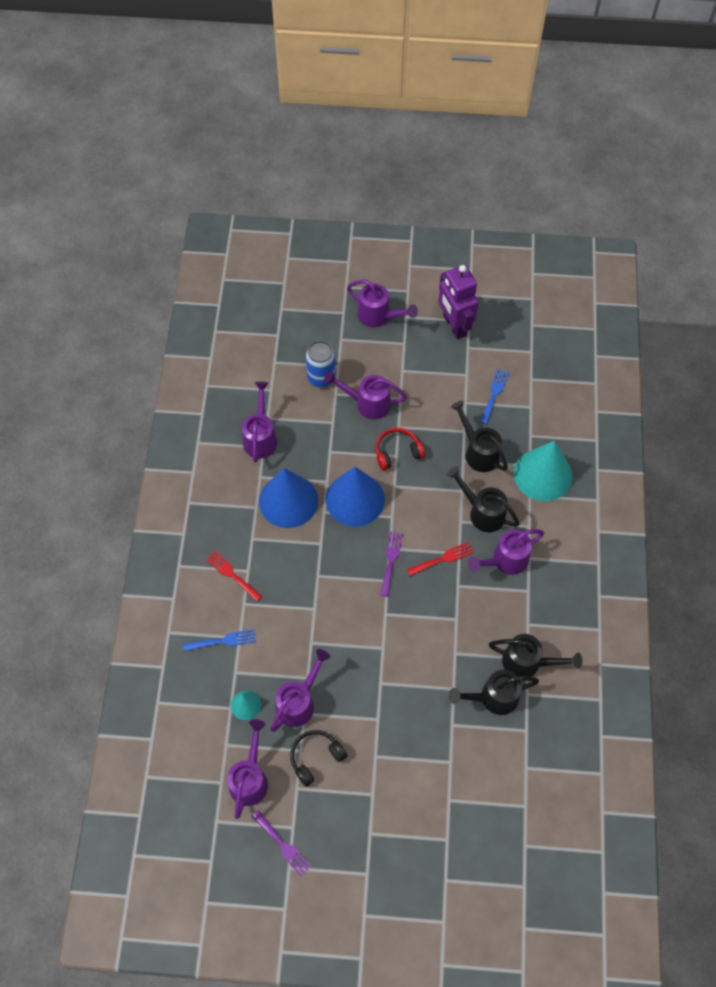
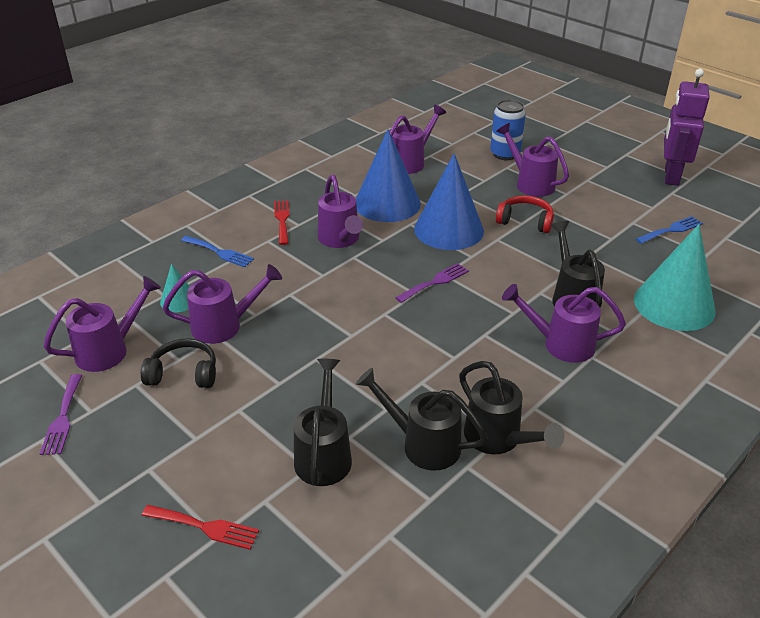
camera: 40 degrees right, 25 degrees down
(378, 316) = (598, 144): purple watering can -> purple watering can (340, 240)
(443, 558) = (491, 308): red fork -> red fork (205, 527)
(479, 452) = (613, 257): black watering can -> black watering can (324, 454)

